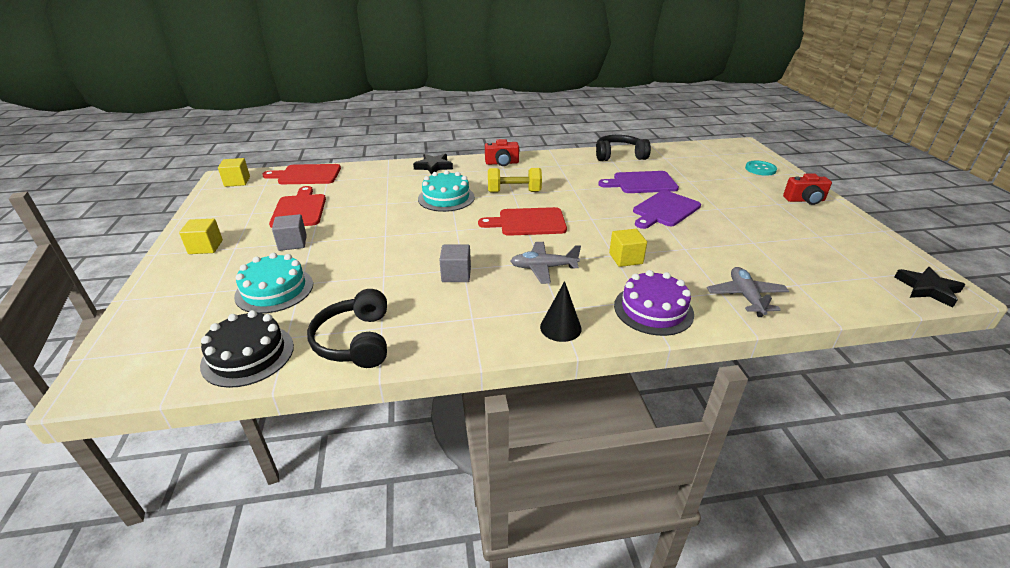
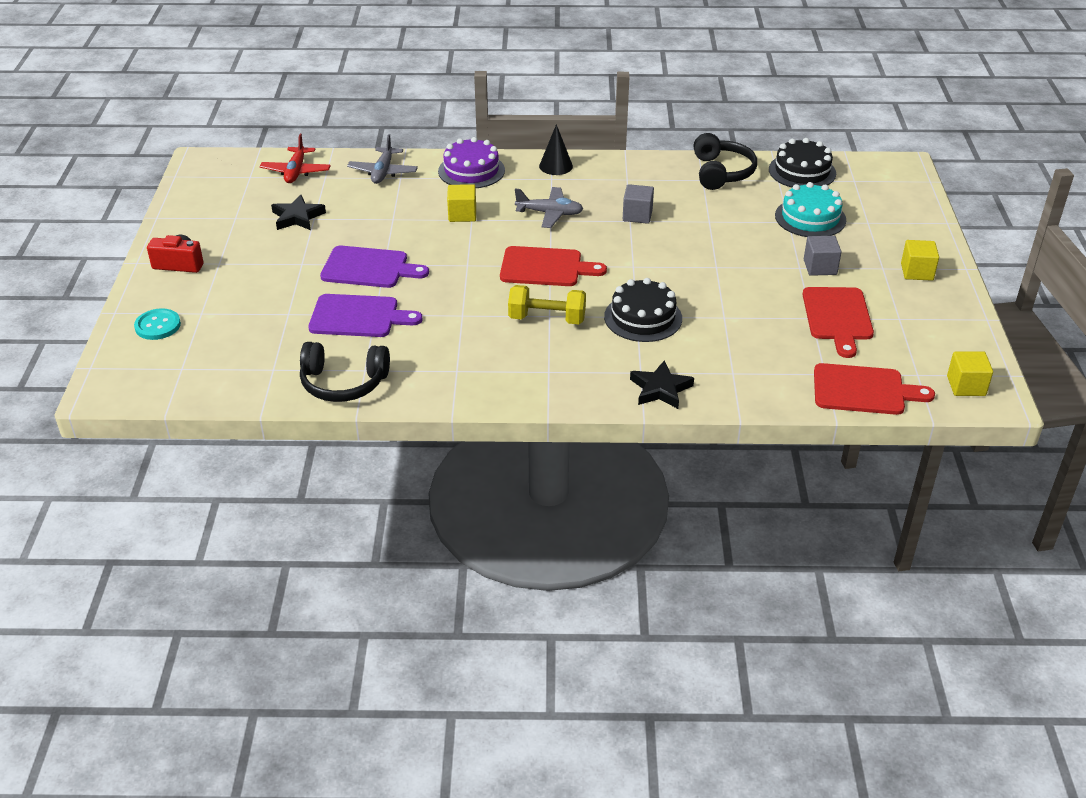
camera: 170 degrees left, 5 degrees up
(446, 198) = (643, 317): turquoise cake -> black cake
(502, 163) = (547, 385): red camera -> none
(665, 210) = (369, 268): purple cutting board -> purple cutting board turned 45 degrees clockwise
(834, 287) = (296, 172): none -> red plane
(927, 289) = (218, 163): black star -> black star (297, 217)

